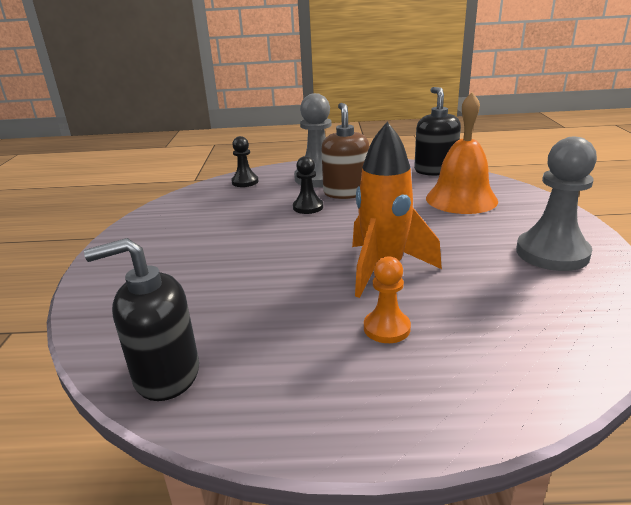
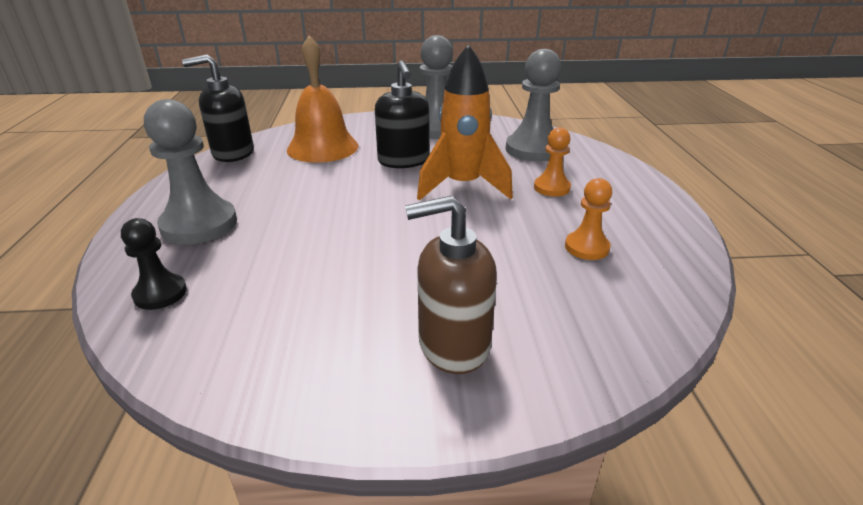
camera: 95 degrees left, 5 degrees up
(166, 374) = (661, 283): black soap dispenser -> black soap dispenser (403, 161)
(246, 335) = (586, 247): none -> orange pawn
(308, 207) = (305, 228): black pawn -> none
(346, 192) = (269, 204): brown soap dispenser -> brown soap dispenser (453, 344)
(514, 326) = (533, 150): none -> grey pawn

